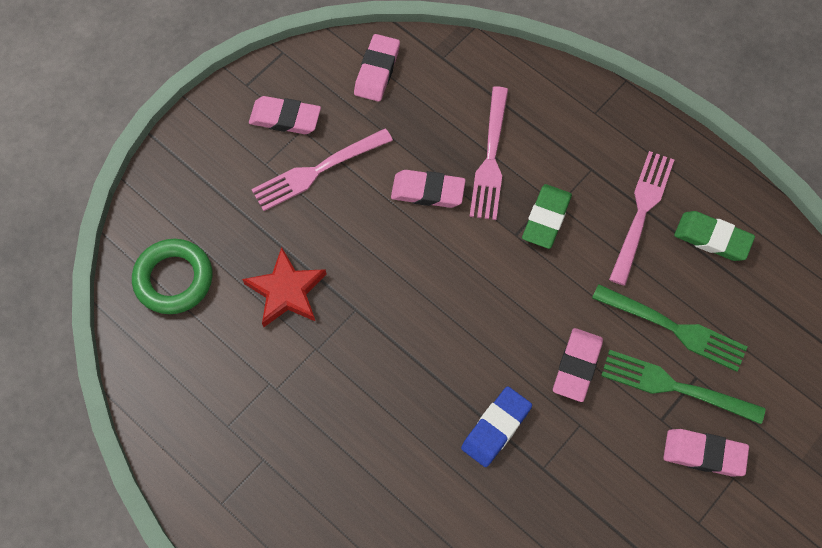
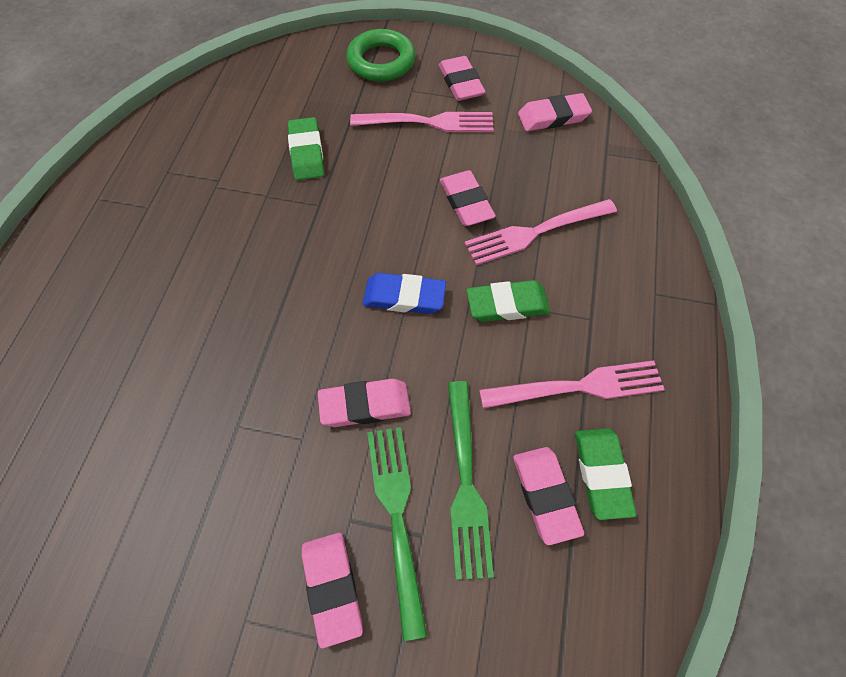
camera: 60 degrees right, 5 degrees down
(174, 279) = (275, 85): green ring -> green ring (381, 61)
(286, 291) = (306, 153): red star -> green eraser
(317, 171) = (429, 122): pink fork -> pink fork turned 150 degrees clockwise
(496, 428) = (260, 363): blue eraser -> blue eraser (404, 297)
(709, 282) = (545, 495): none -> pink eraser

